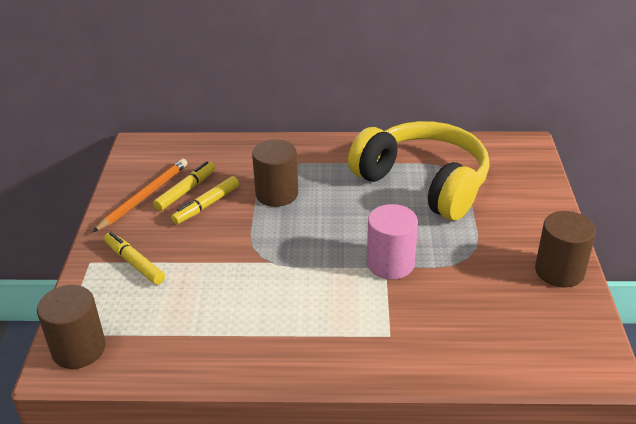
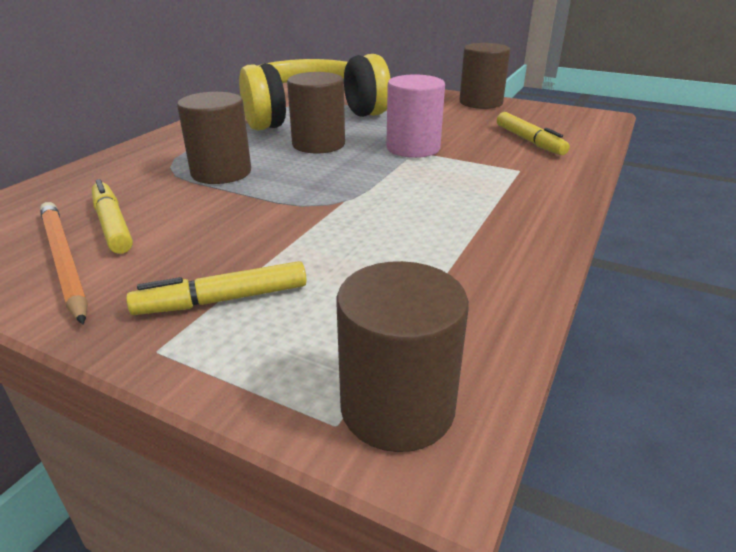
camera: 65 degrees left, 5 degrees down
(206, 205) = (172, 217): yellow marker -> yellow marker (529, 141)
(359, 214) = (318, 144): none -> brown cylinder

